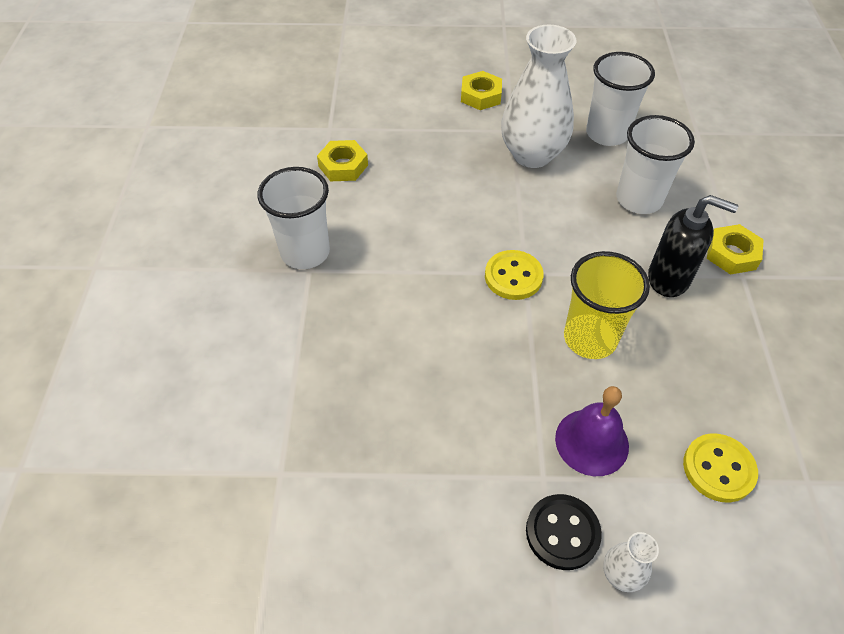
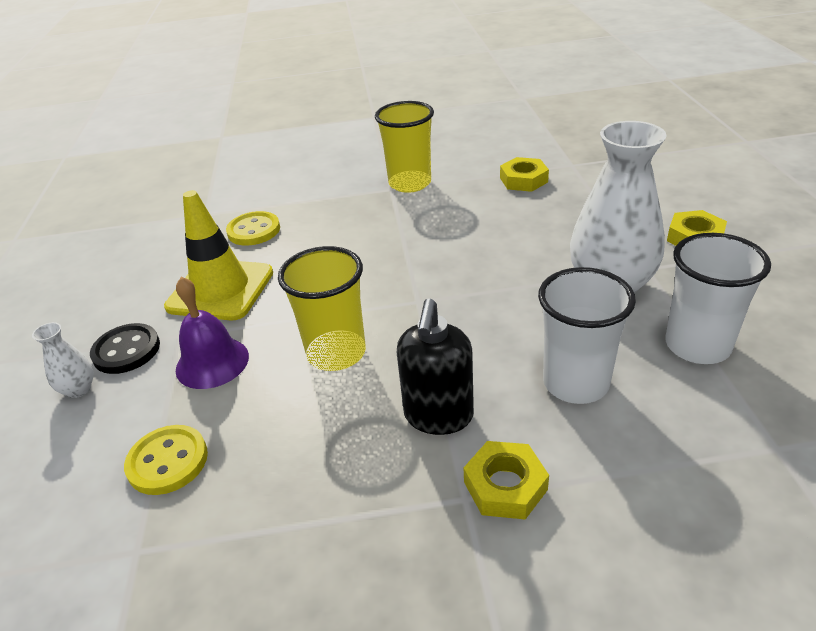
camera: 85 degrees right, 15 degrees down
(305, 252) = (410, 183): white cup -> yellow cup
(468, 442) = (220, 290): none -> yellow traffic cone
(513, 276) = (410, 293): yellow button -> yellow button (254, 230)

